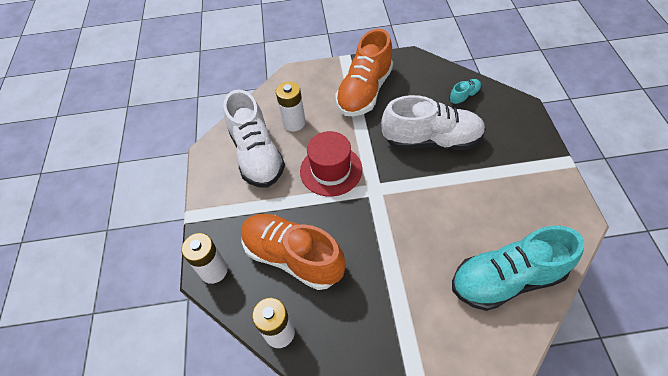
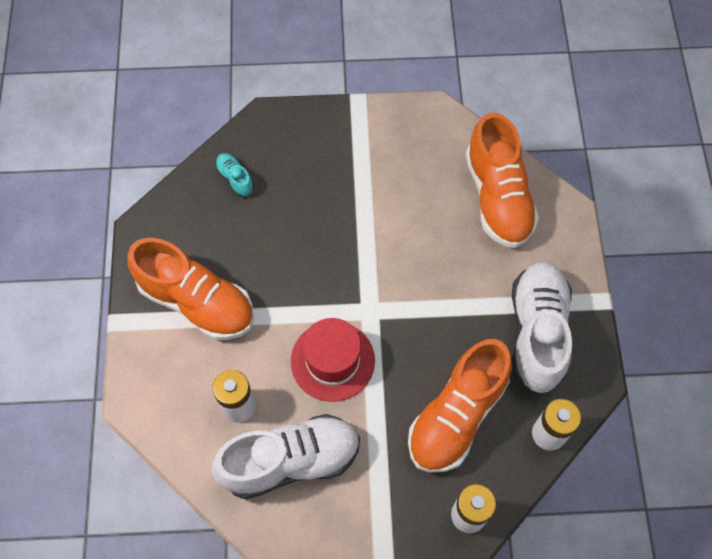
camera: 90 degrees left, 10 degrees up
(431, 140) = (303, 232): white shoe -> white shoe (537, 332)
(506, 279) = (497, 197): turquoise shoe -> orange shoe

